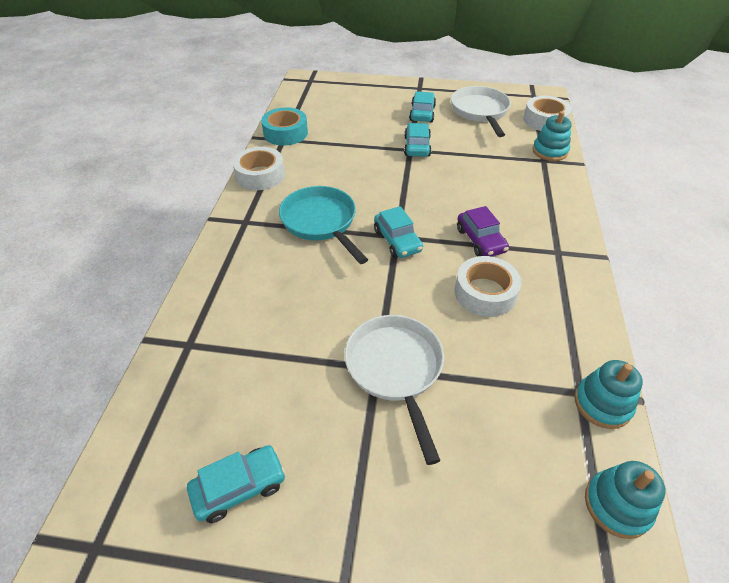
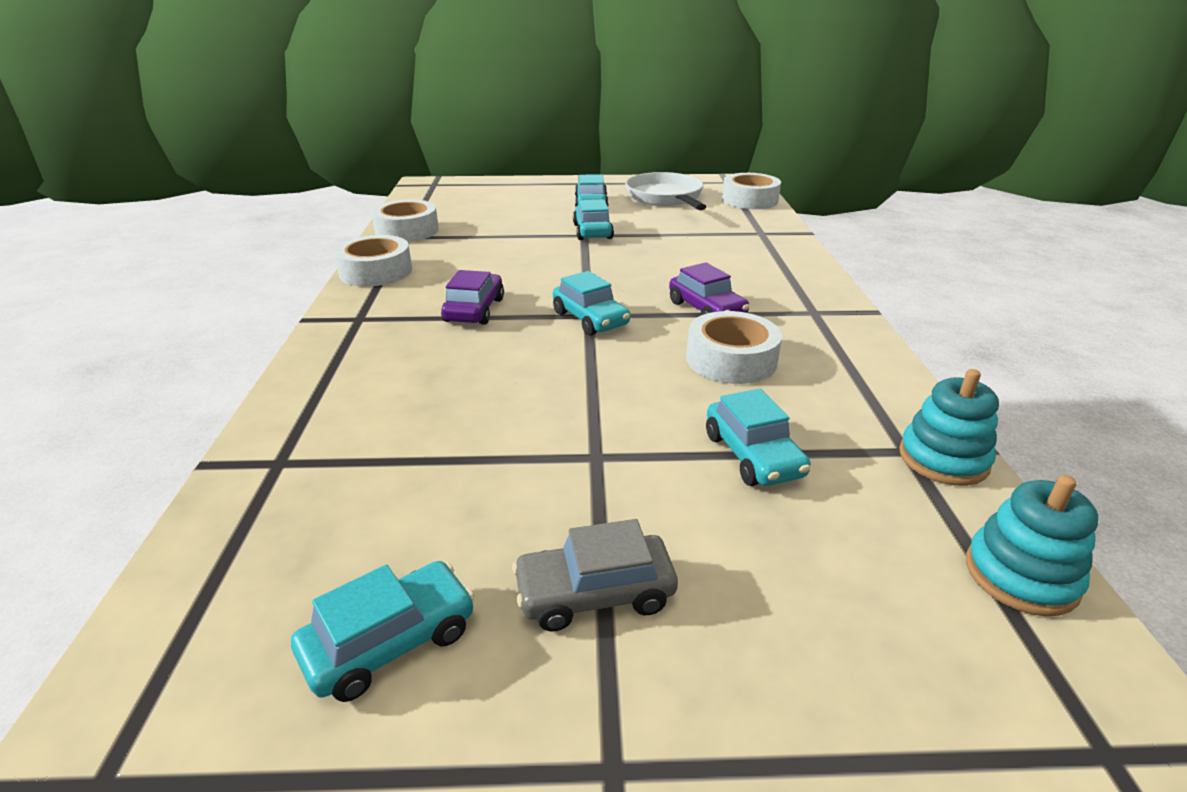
camera: 10 degrees left, 15 degrees down
(285, 133) = (407, 231): turquoise tape -> white tape
(321, 222) = (474, 310): turquoise pan -> purple car
(355, 474) = (595, 593): none -> grey car
(395, 369) = (626, 455): white pan -> none
(476, 382) = (753, 455): none -> turquoise car
(549, 151) = (766, 225): turquoise stacking toy -> none

